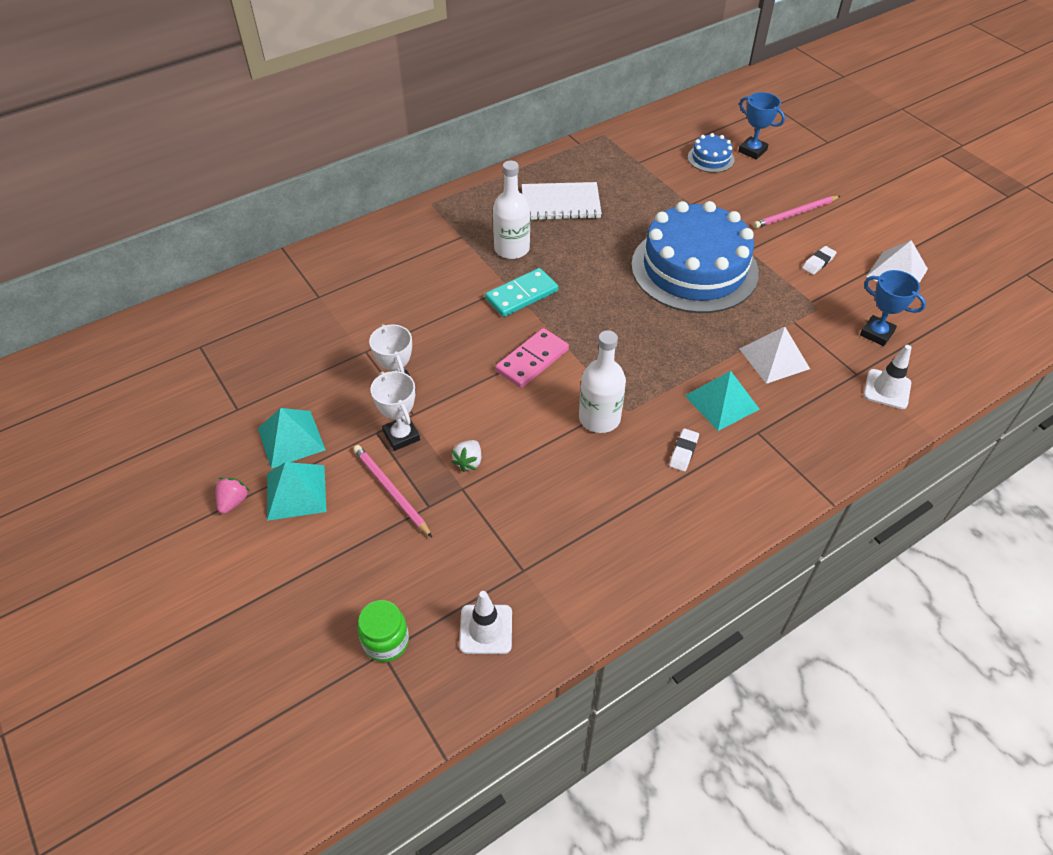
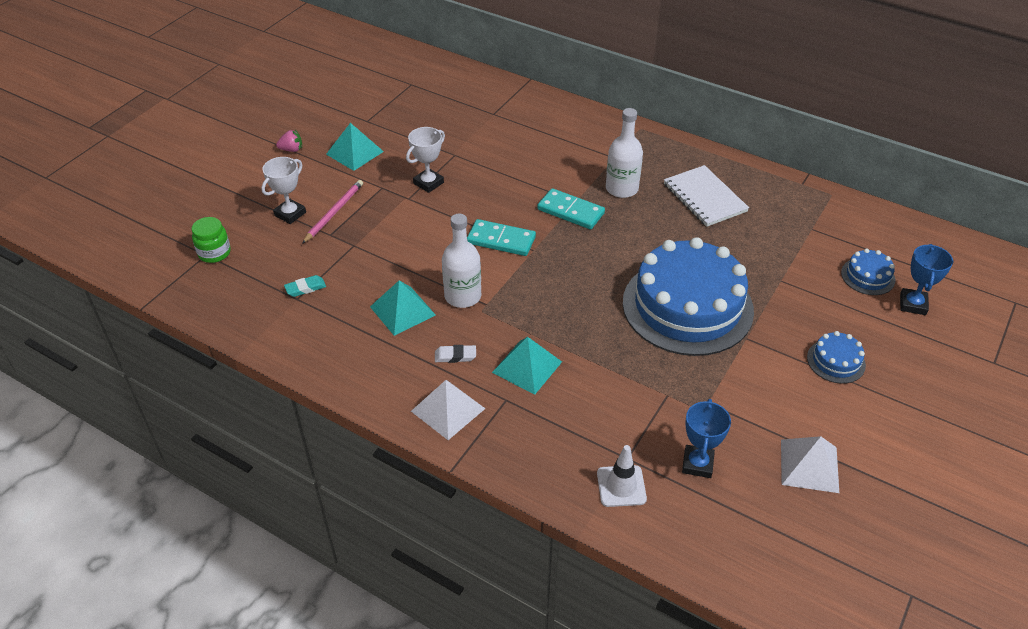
camera: 65 degrees right, 5 degrees down
(296, 492) = (312, 172): turquoise pyramid -> turquoise pyramid (403, 310)
(401, 436) = (385, 200): white trophy -> white trophy (290, 214)
(468, 462) = (379, 240): white strawberry -> none
(486, 629) = (241, 295): white traffic cone -> none
(510, 556) = (305, 288): none -> turquoise eraser
(532, 360) = (501, 240): pink domino -> turquoise domino
(774, 358) = (606, 391): white pyramid -> white pyramid (448, 410)
(795, 214) = (836, 361): pink pencil -> blue cake
(818, 262) = (771, 396): white eraser -> none

